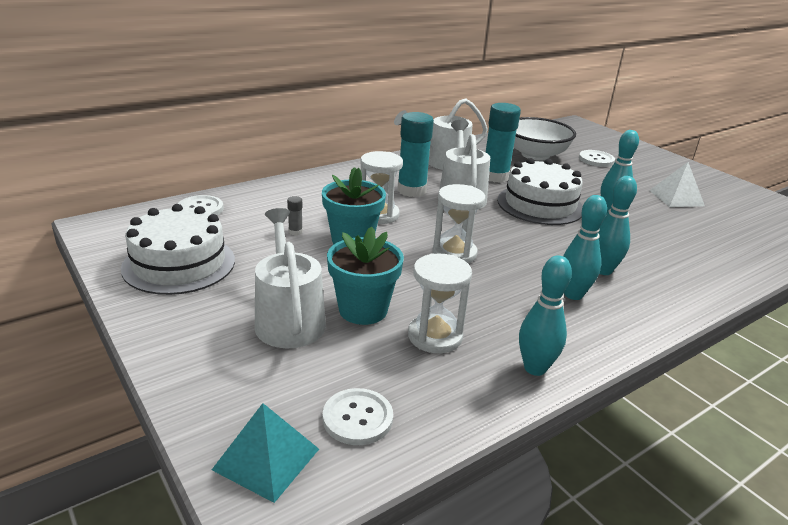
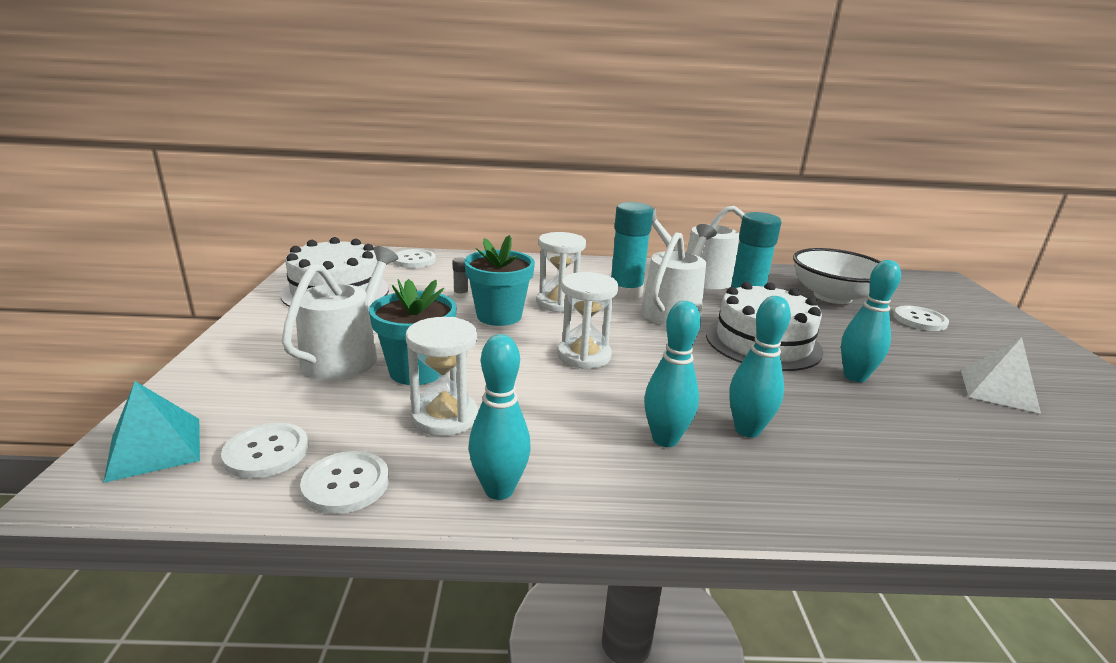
camera: 35 degrees right, 5 degrees down
(445, 411) = (346, 484): none -> white button

